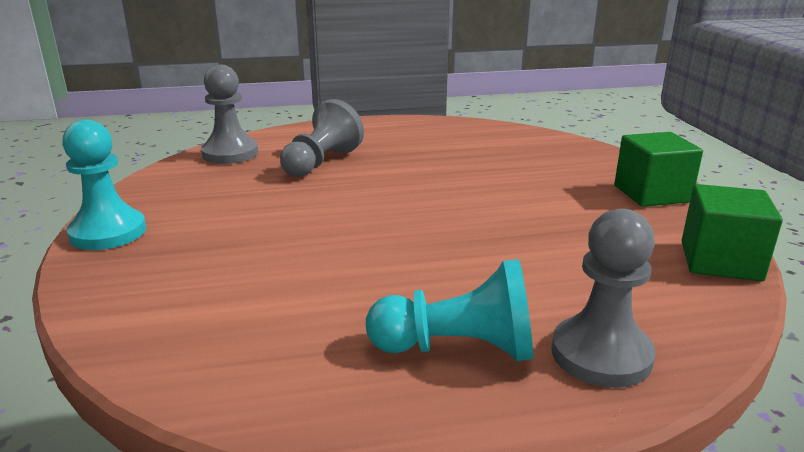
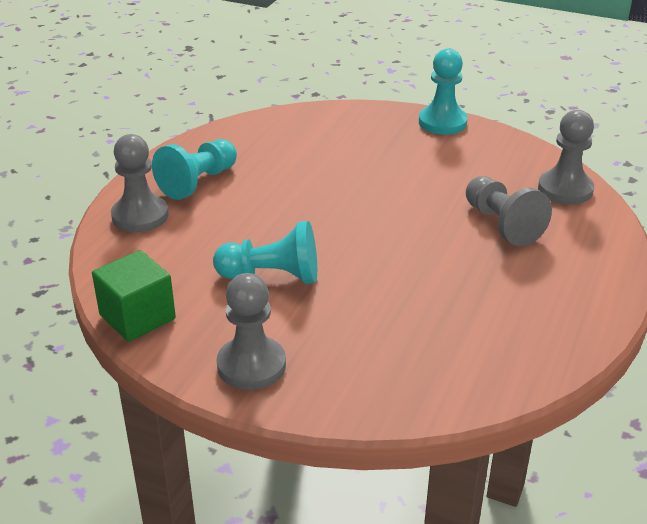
camera: 125 degrees right, 10 degrees up
(546, 223) = (272, 276): none -> turquoise pawn
(651, 194) = (251, 365): green cube -> grey pawn

